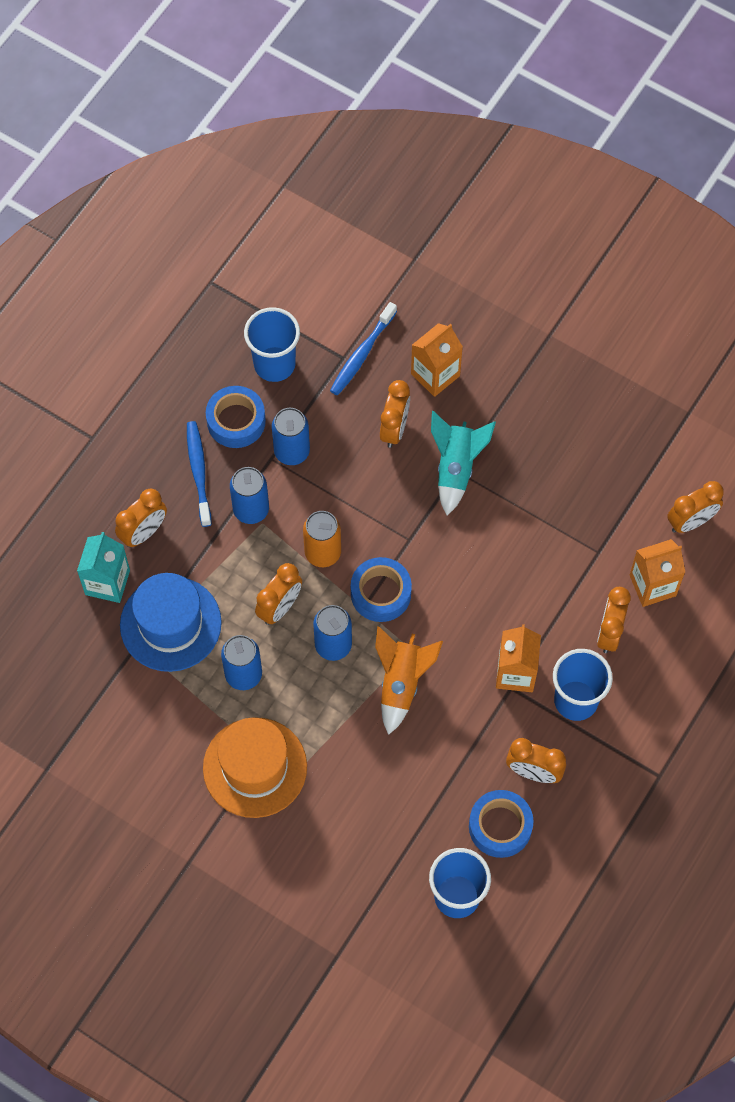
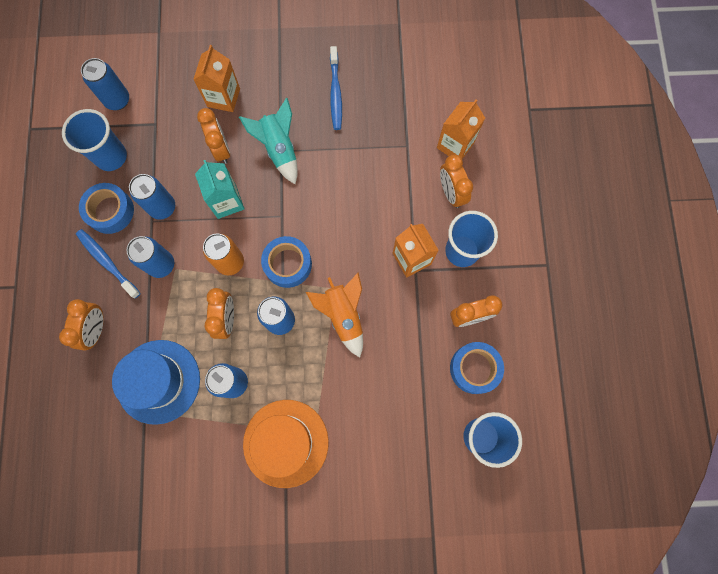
camera: 35 degrees left, 10 degrees up
(107, 582) = (93, 382): turquoise carton -> turquoise carton (226, 201)
(321, 308) = (117, 100): none -> blue can
(362, 354) = (166, 114): blue toothbrush -> blue toothbrush (335, 93)
(691, 522) = (449, 90): orange clock -> none

